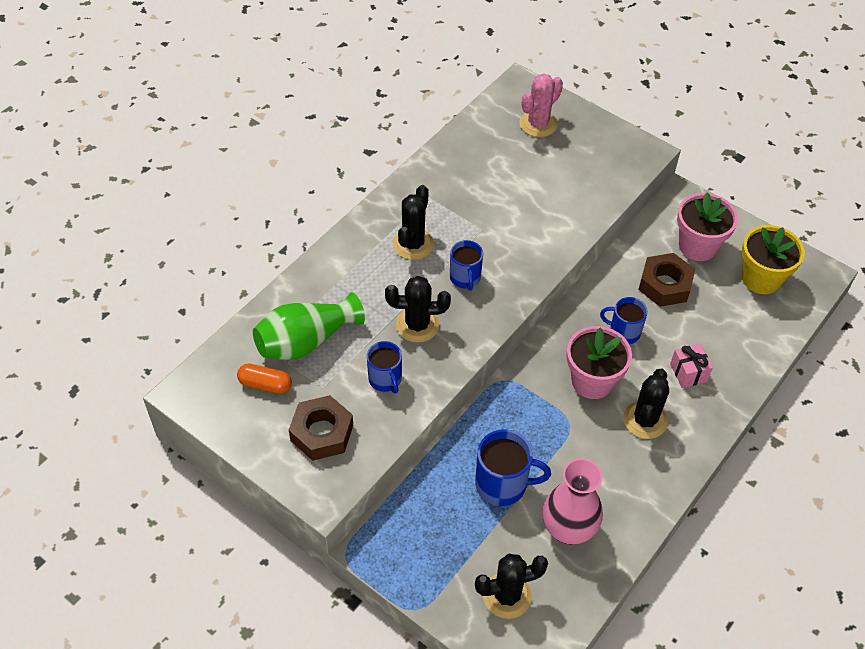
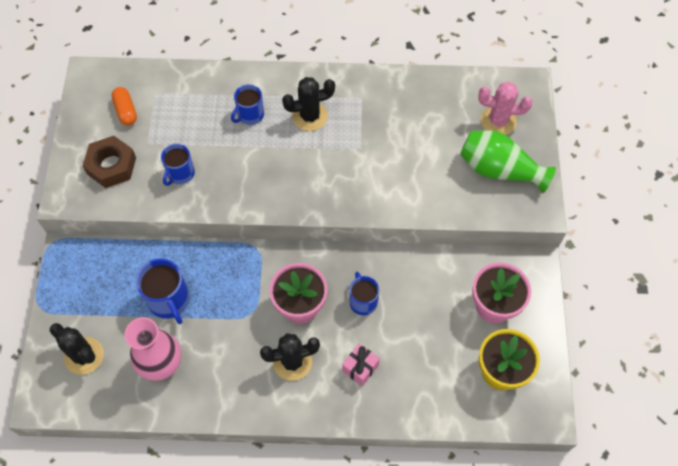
camera: 55 degrees right, 10 degrees up
(306, 341) = (177, 110): green vase -> green vase (499, 170)
(417, 325) = (240, 163): black cactus -> none
(465, 278) = (306, 166): blue mug -> blue mug (250, 115)
(664, 285) = (433, 304): brown nut -> none

